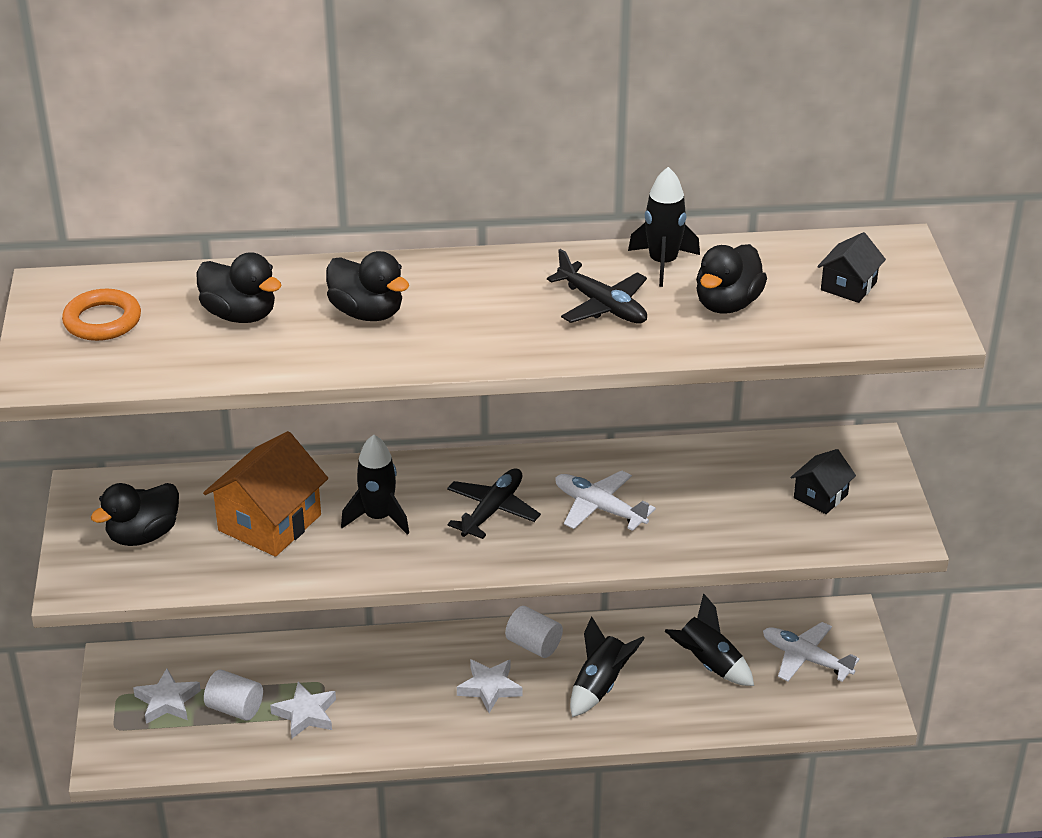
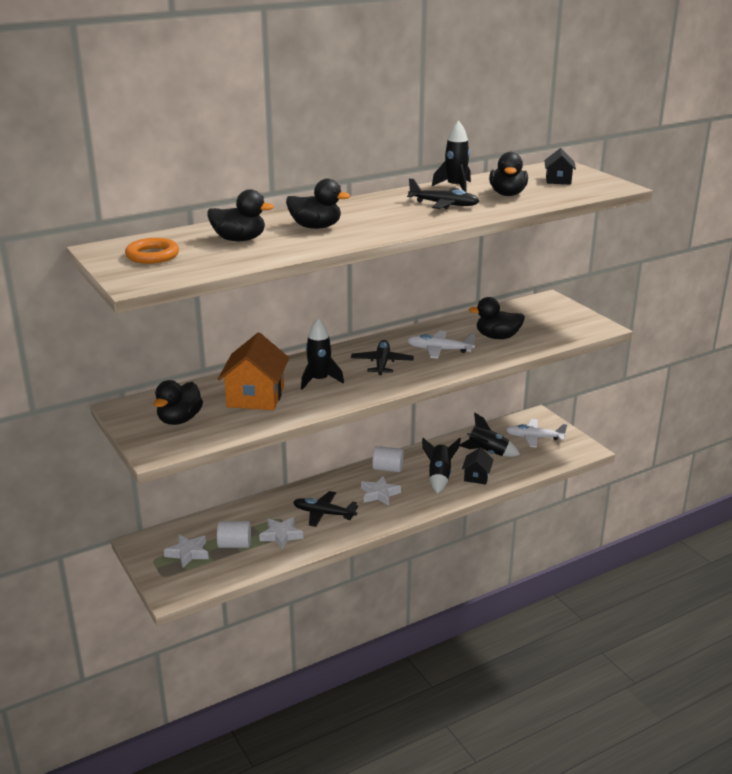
camera: 25 degrees left, 10 degrees down
(388, 697) = (324, 514): none -> black plane
(712, 507) = (497, 337): none -> black duck
(820, 496) = (547, 322): black house -> black house (477, 476)

